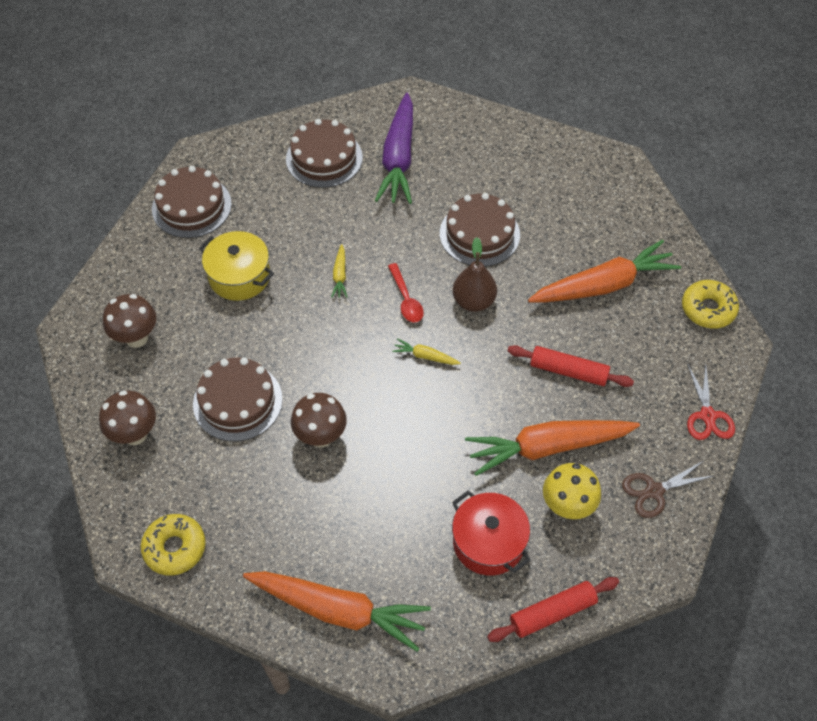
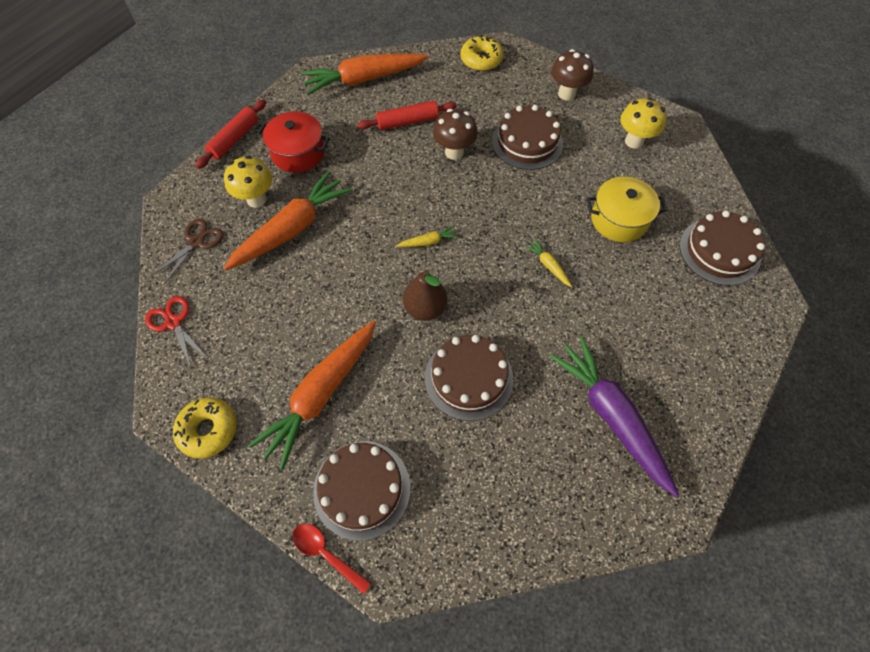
camera: 145 degrees right, 5 degrees up
(136, 338) = (634, 141): brown mushroom -> yellow mushroom
(324, 158) = (674, 369): brown cake -> brown cake (362, 489)
(406, 299) = (480, 277): red spoon -> red spoon (326, 554)
(568, 371) = (309, 294): red rolling pin -> red rolling pin (407, 122)

